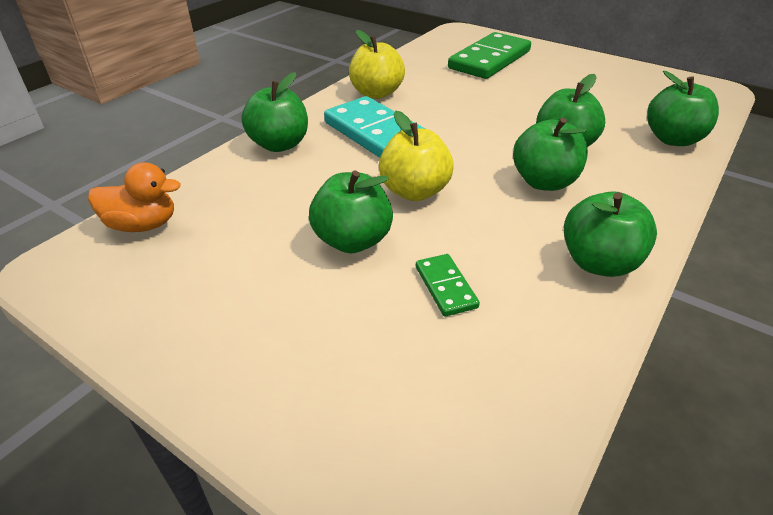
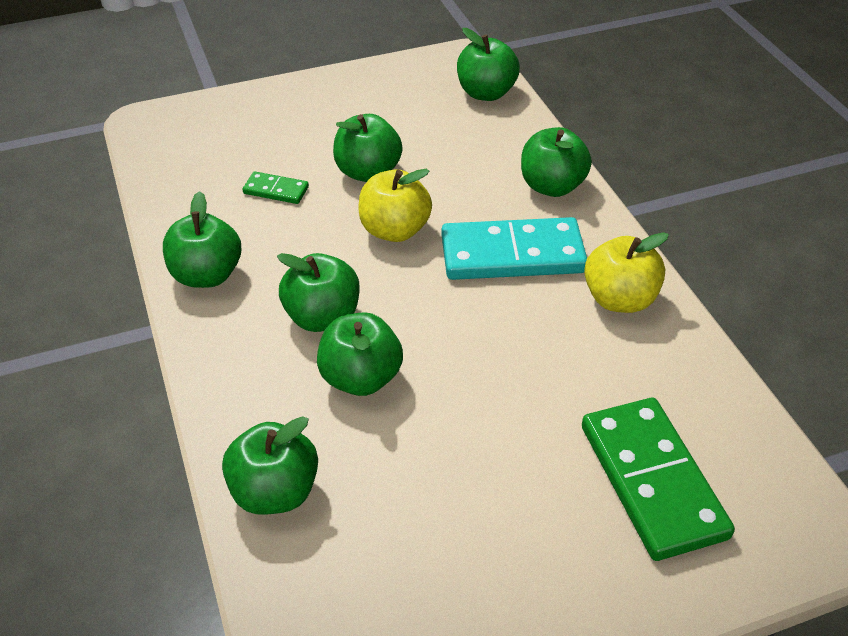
camera: 125 degrees right, 5 degrees up
(143, 225) = (486, 93): orange duck -> green apple

